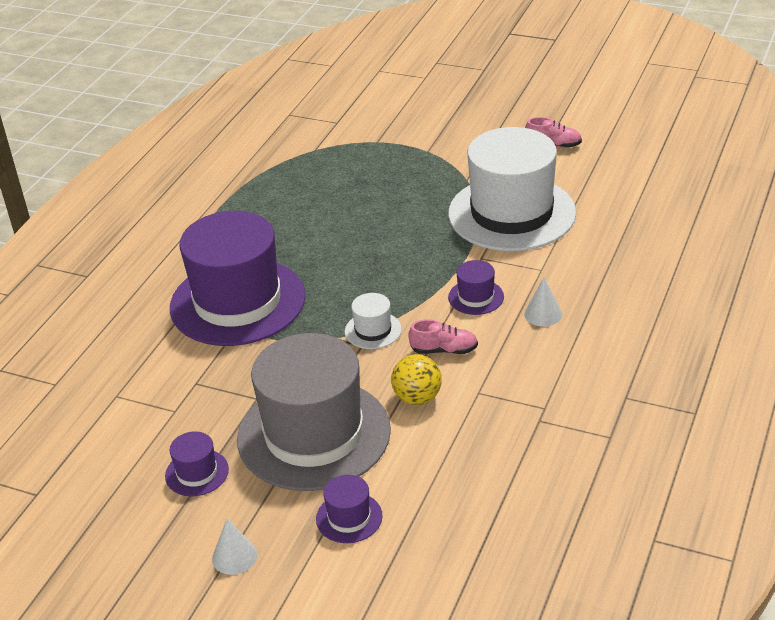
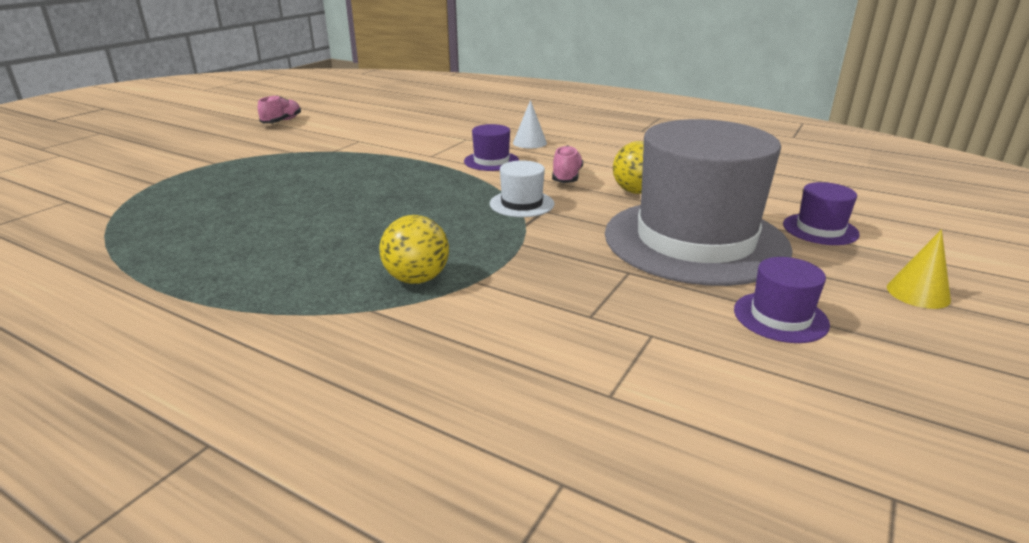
camera: 85 degrees left, 10 degrees down
(234, 556) = (918, 293): white cone -> yellow cone
(237, 302) = (417, 279): purple hat -> yellow ball
(511, 213) = (372, 141): white hat -> none

